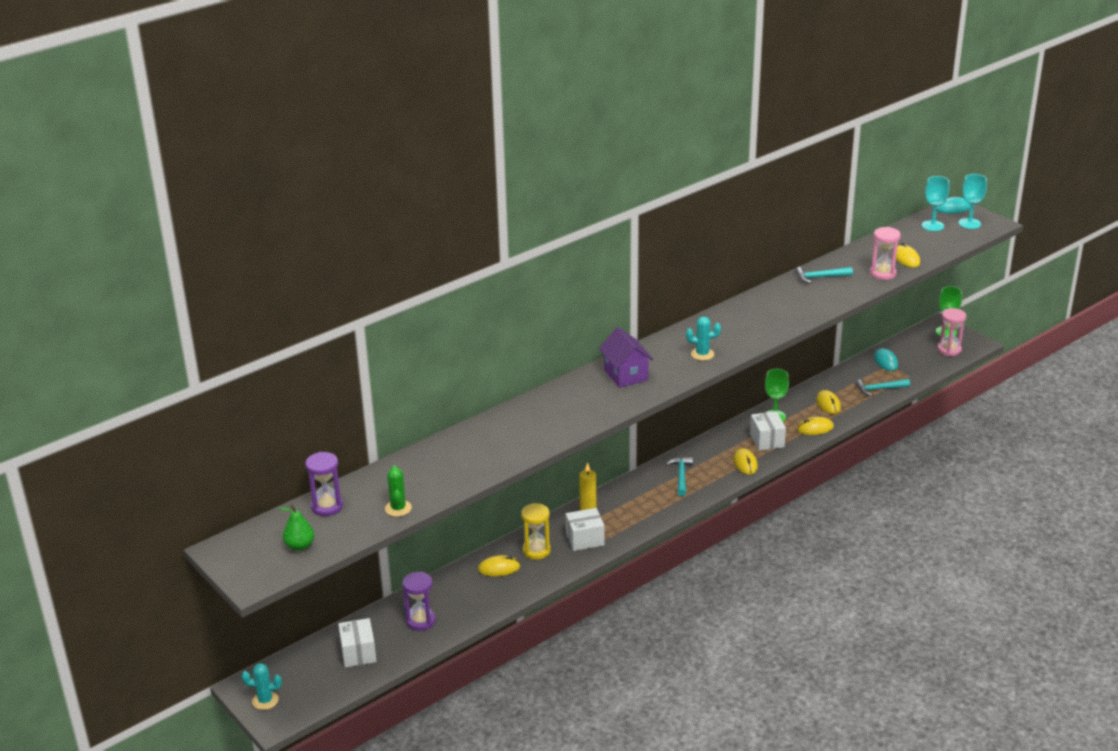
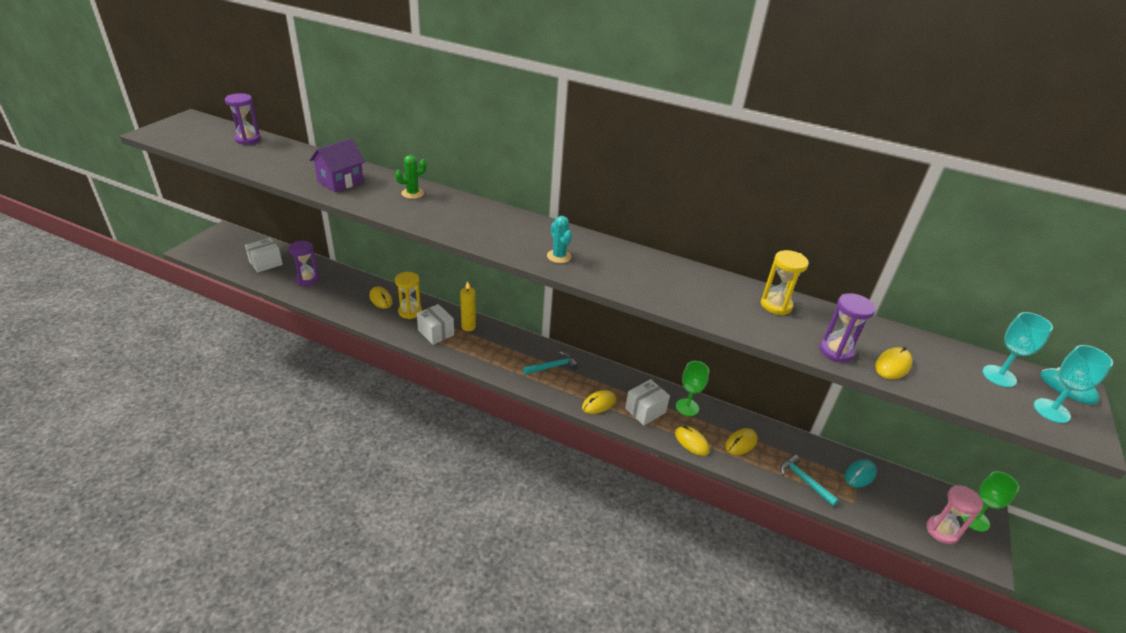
camera: 60 degrees right, 5 degrees up
(265, 700) = (211, 241): turquoise cactus -> none
(300, 546) = (196, 139): green pear -> none
(398, 508) = (250, 163): green cactus -> green cactus (412, 193)
(626, 375) = (494, 222): purple house -> purple house (340, 182)
(820, 277) = (776, 305): turquoise hammer -> yellow hourglass
(883, 273) = (836, 351): pink hourglass -> purple hourglass

